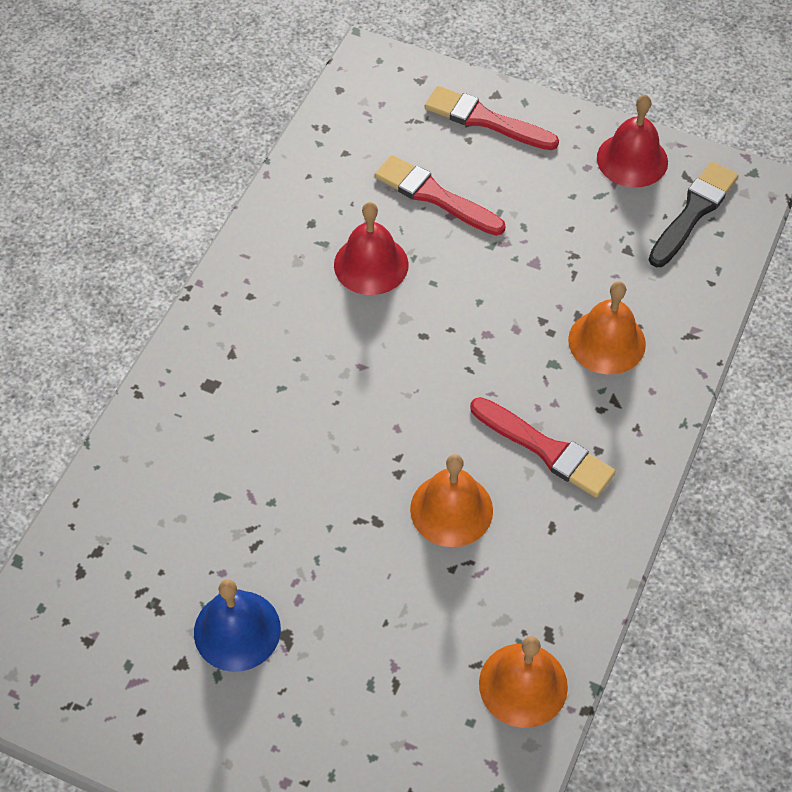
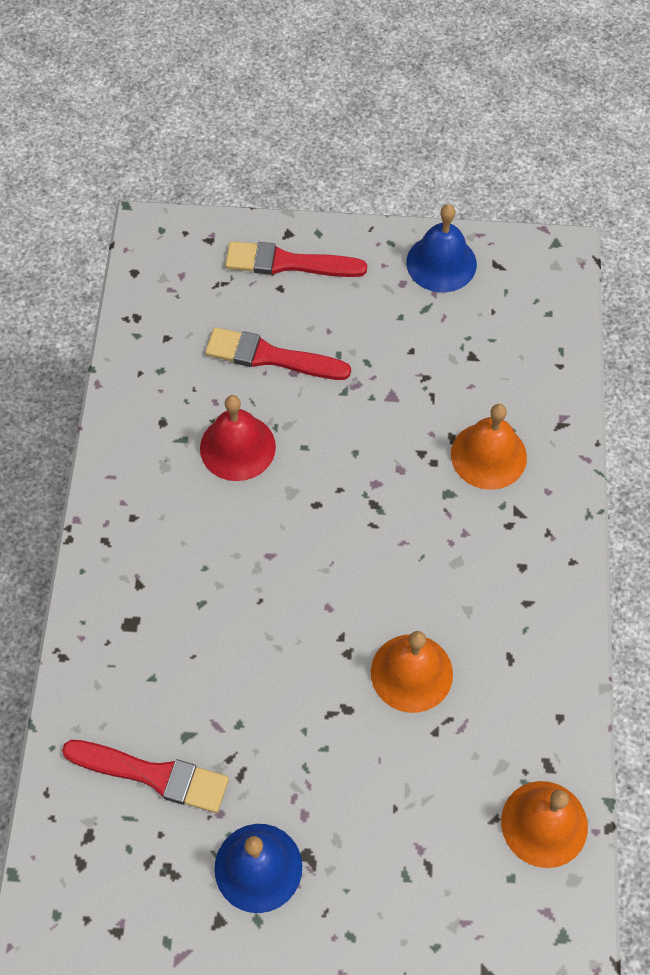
camera: 20 degrees left, 5 degrees up
(546, 449) = (475, 582): red brush -> red brush (153, 775)
(632, 159) = (441, 263): red bell -> blue bell
(693, 212) = (517, 299): black brush -> none

